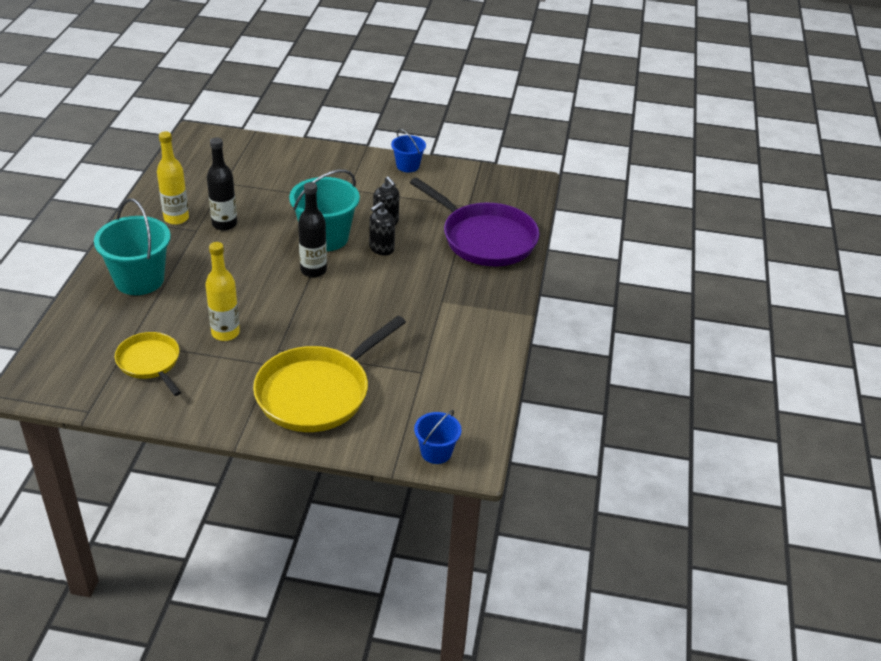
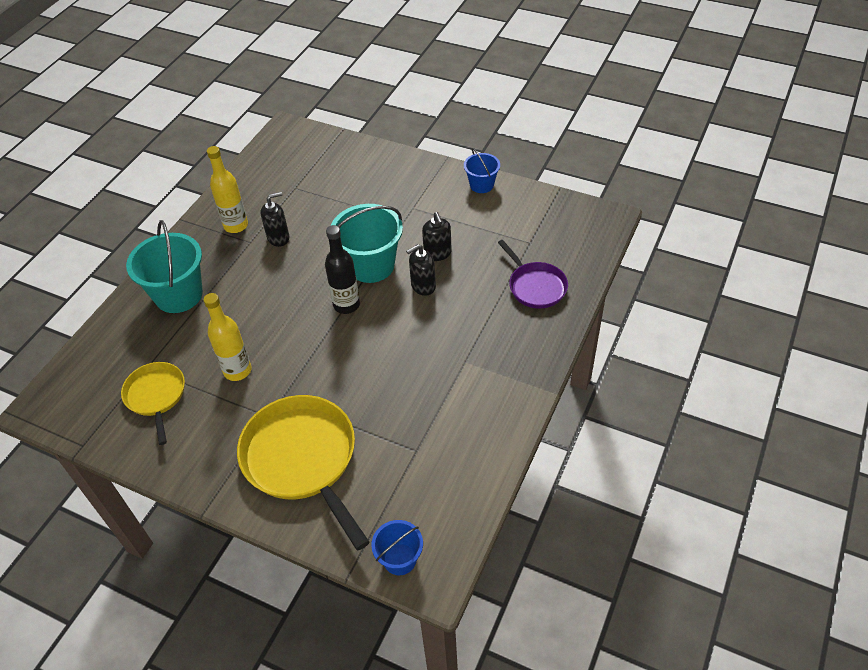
camera: 20 degrees right, 10 degrees up
(224, 224) = (278, 238): black bottle -> black soap dispenser
(317, 392) = (303, 459): yellow pan -> yellow pan turned 90 degrees clockwise
(485, 238) = (535, 286): purple pan -> purple pan, size x0.57

